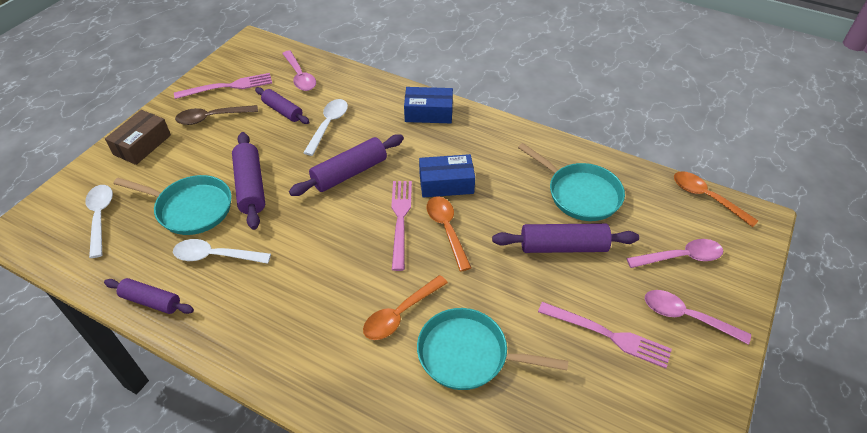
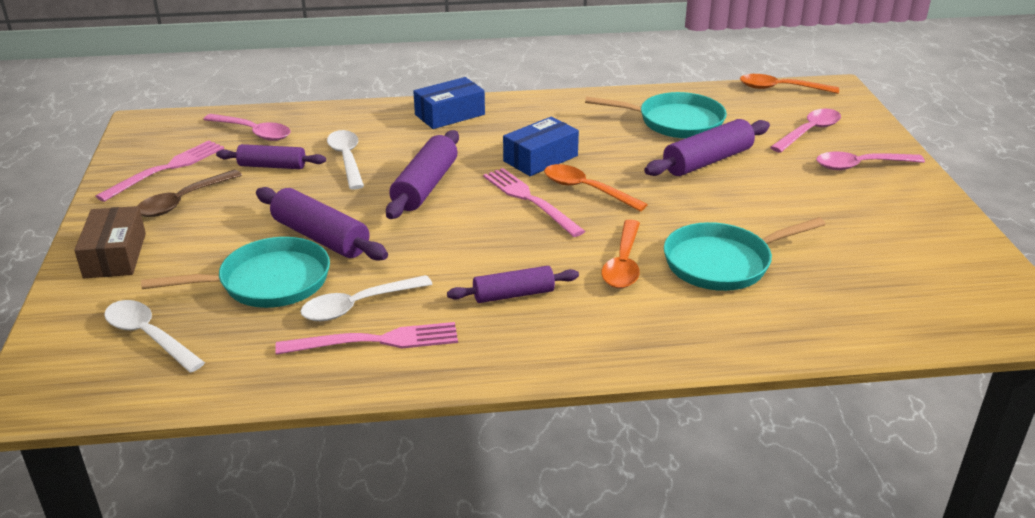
camera: 35 degrees left, 15 degrees down
(151, 301) = (329, 372): purple rolling pin -> purple rolling pin (513, 295)
(608, 335) = (818, 201): pink fork -> pink fork (375, 341)

